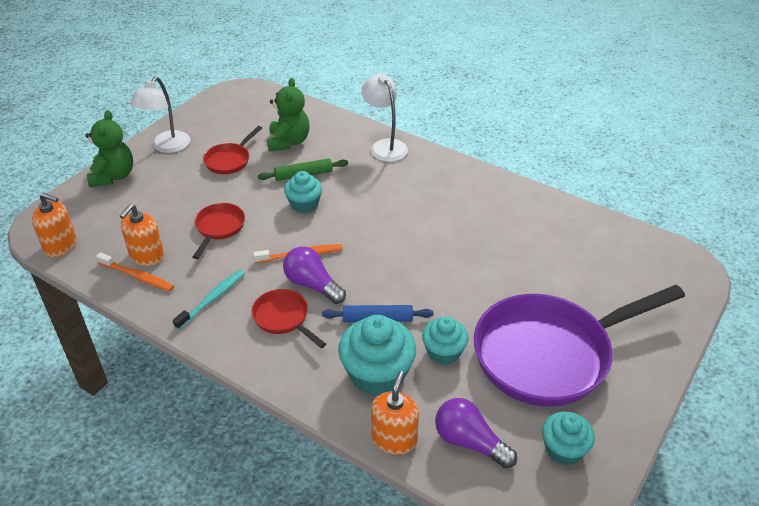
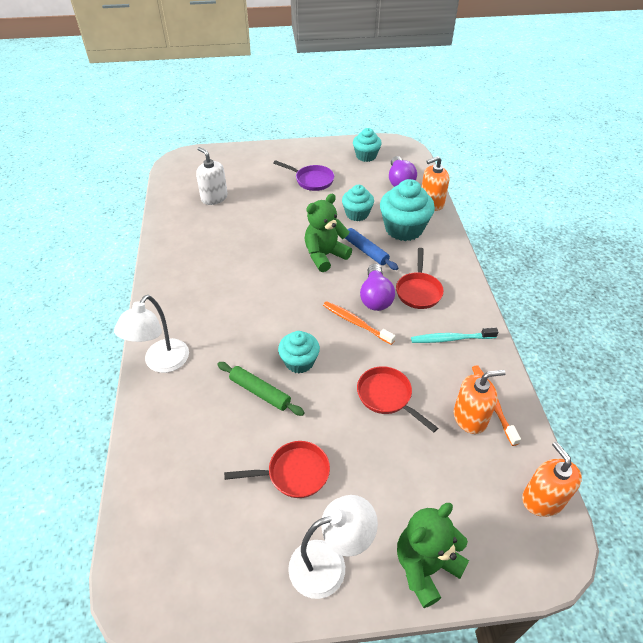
camera: 130 degrees left, 5 degrees up
(219, 228) = (387, 396): red pan -> red pan turned 75 degrees clockwise
(288, 142) = (217, 446): green teddy bear -> green teddy bear (325, 256)
(549, 354) = (312, 180): purple pan -> purple pan, size x0.44
(582, 258) = (214, 198): none -> white soap dispenser

